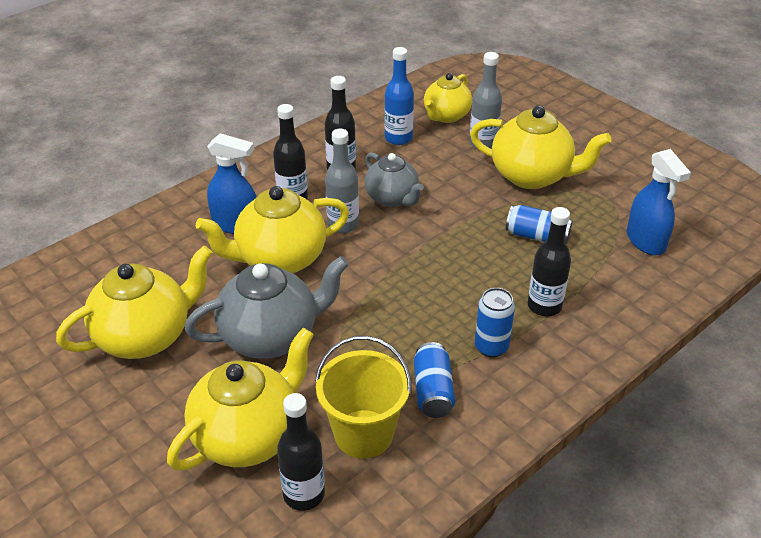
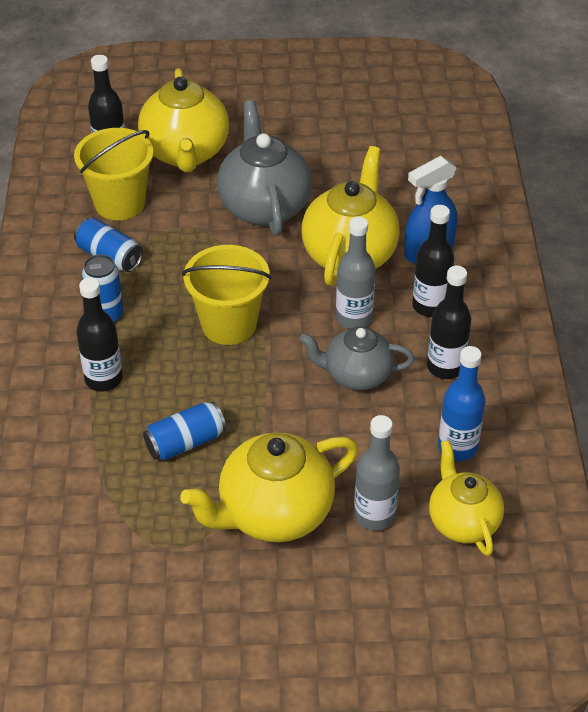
camera: 130 degrees right, 5 degrees up
(146, 336) = (339, 147): yellow teapot -> none
(271, 336) = (264, 206): grey teapot -> grey teapot turned 150 degrees clockwise
(420, 277) = (229, 324): none -> yellow bucket
(646, 241) = (82, 522): blue spray bottle -> none

